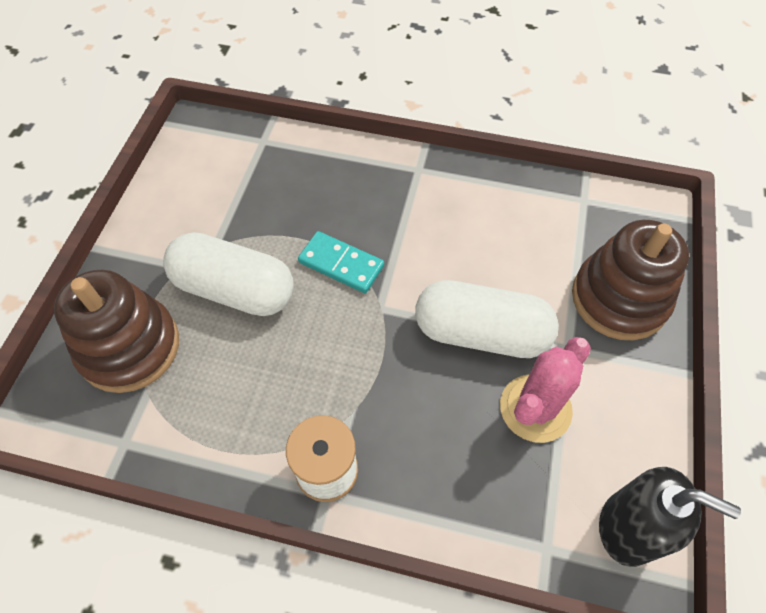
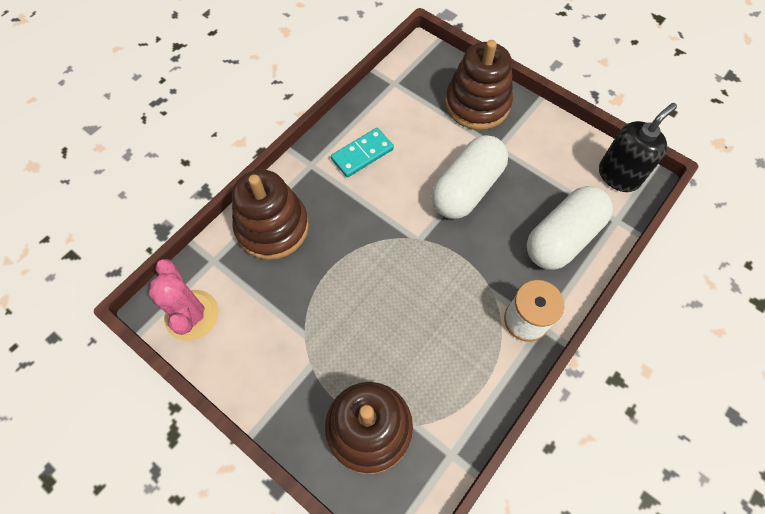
camera: 65 degrees left, 5 degrees up
(235, 289) = (354, 331): white capsule -> white capsule (562, 237)
(323, 169) = (272, 227): none -> brown stacking toy
(341, 264) = (369, 249): turquoise domino -> turquoise domino (362, 154)
(535, 408) = (531, 184): pink cactus -> pink cactus (192, 315)

